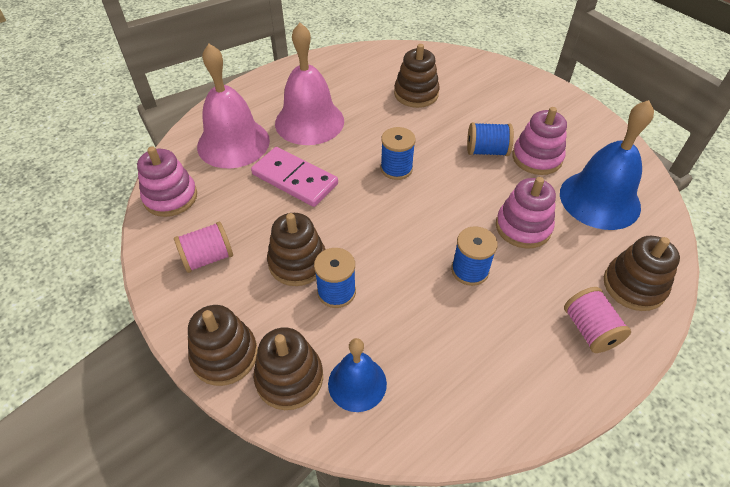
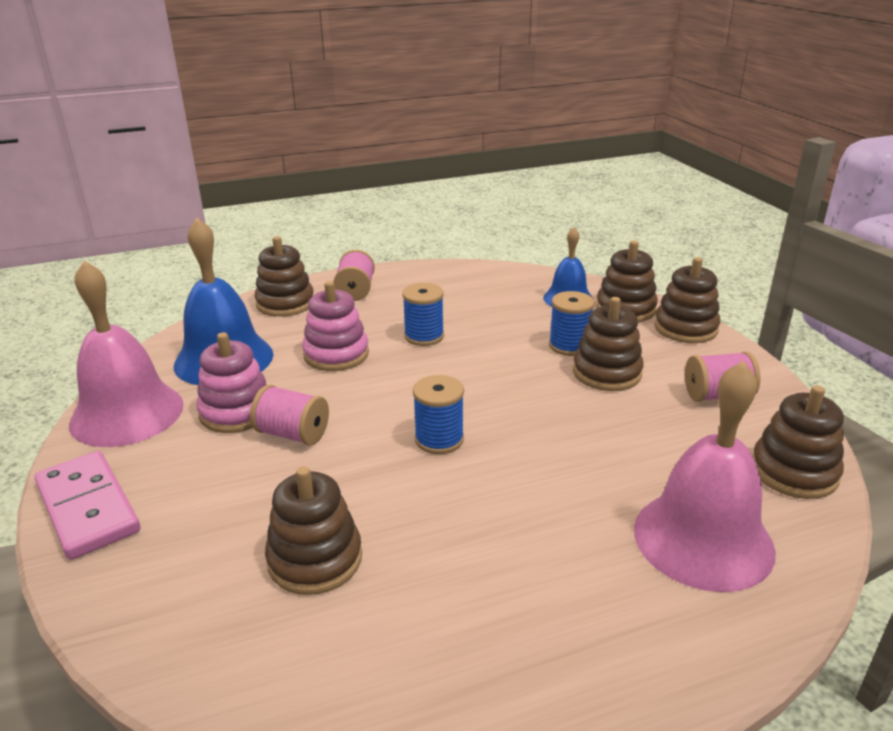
camera: 160 degrees left, 20 degrees down
(170, 197) = (794, 472): pink stacking toy -> brown stacking toy
(294, 179) = (596, 457): pink domino -> pink domino (88, 508)
(309, 121) = (551, 549): pink bell -> pink bell (127, 413)
(486, 151) = (292, 434): blue spool -> pink spool

